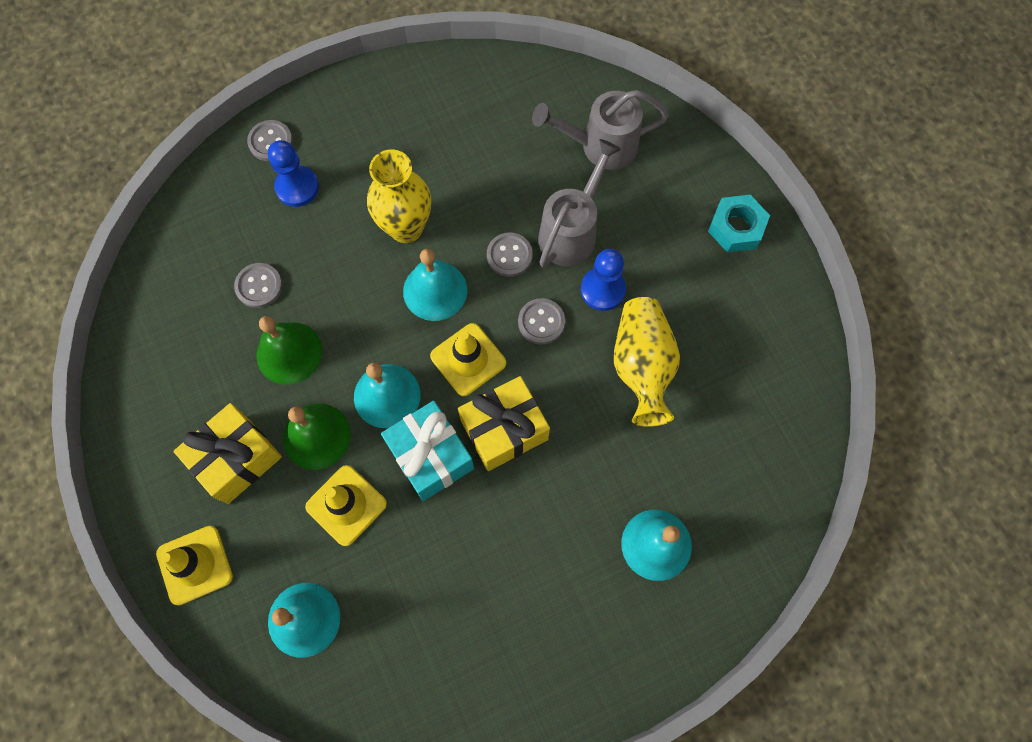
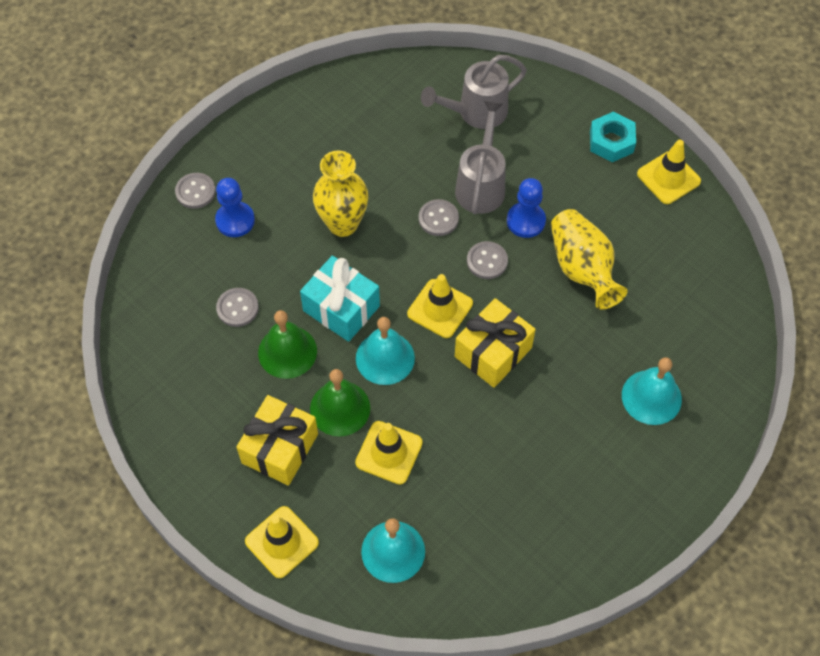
camera: 20 degrees left, 10 degrees down
(430, 456) = (442, 392): turquoise gift -> turquoise gift (341, 308)
(435, 290) = (389, 265): turquoise bell -> none
(783, 291) = (668, 178): none -> yellow traffic cone

